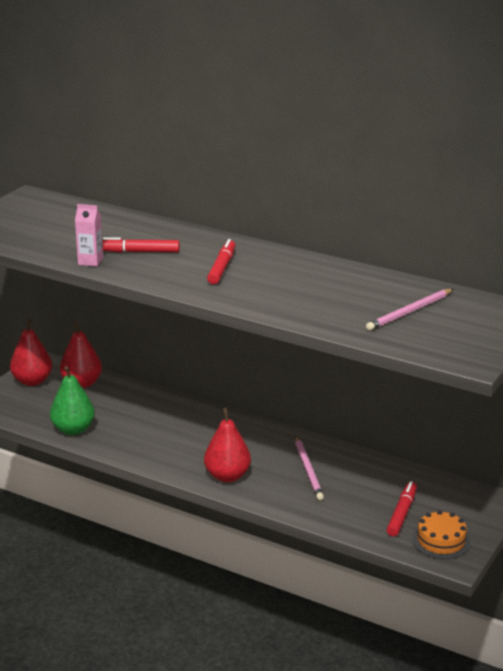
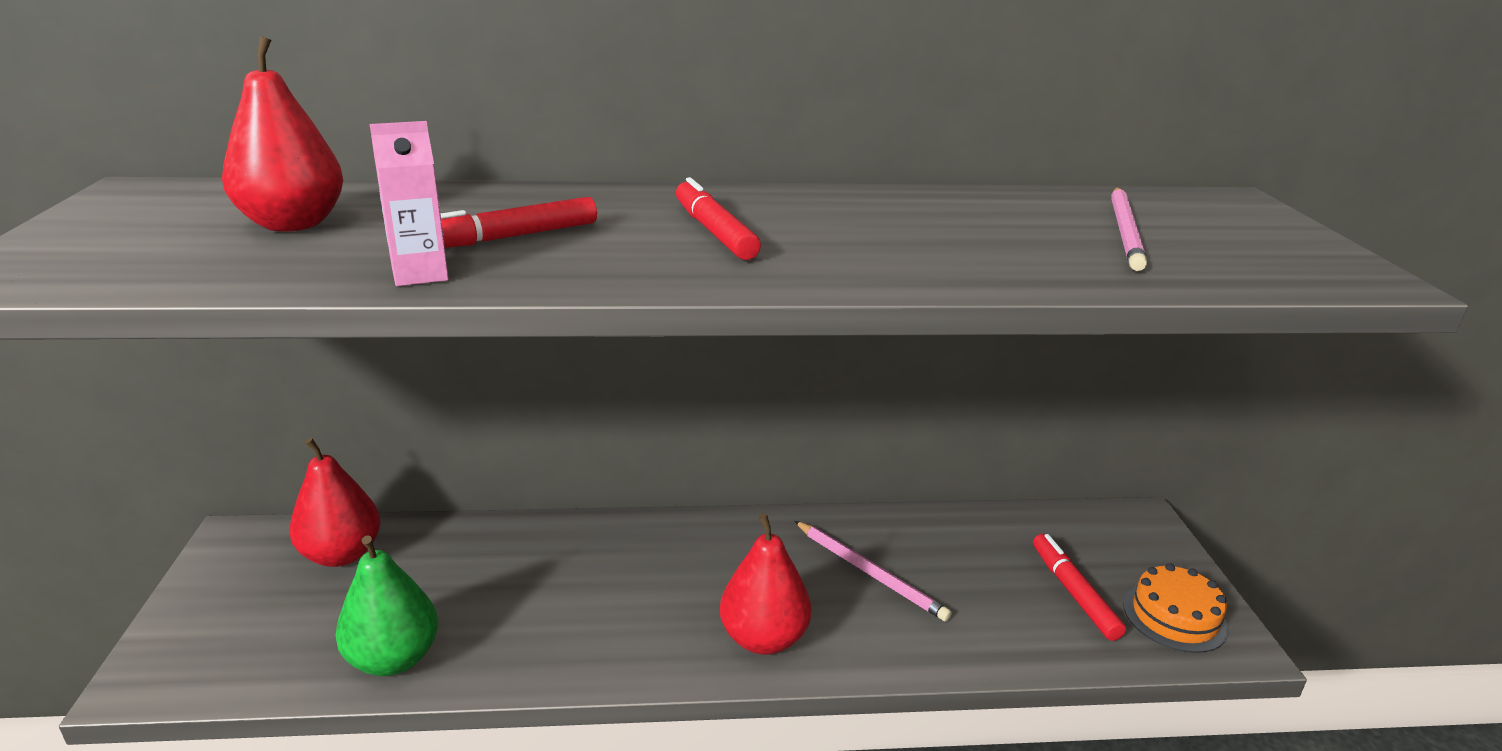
camera: 35 degrees left, 0 degrees up
(32, 381) = (231, 584): red pear -> red pear (293, 224)

